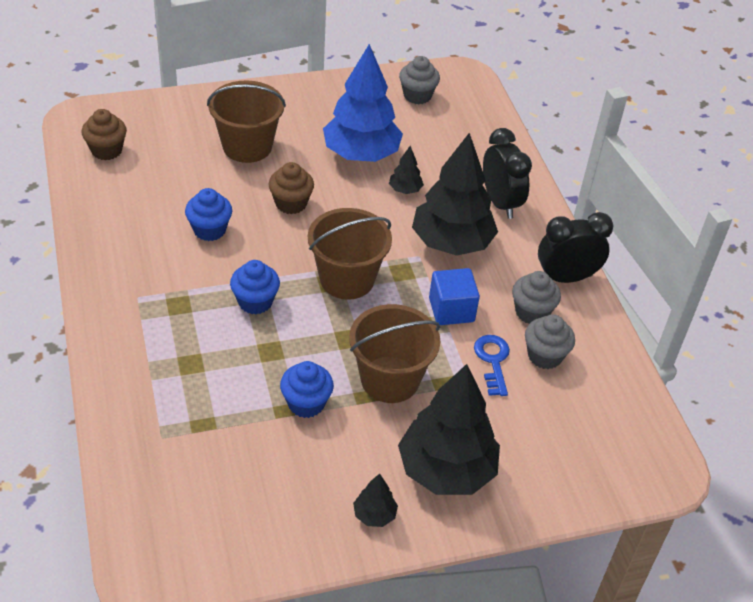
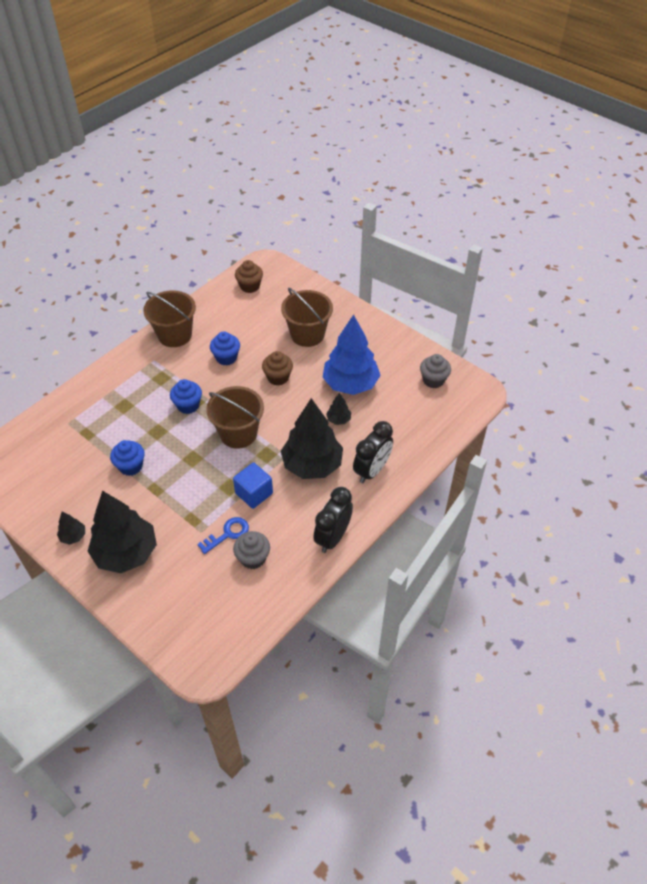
camera: 60 degrees right, 5 degrees up
(390, 379) = (175, 493): brown bucket -> brown bucket (175, 335)
(531, 312) = (285, 534): grey cupcake -> none
(566, 278) = (332, 537): black clock -> black clock turned 105 degrees counterclockwise

